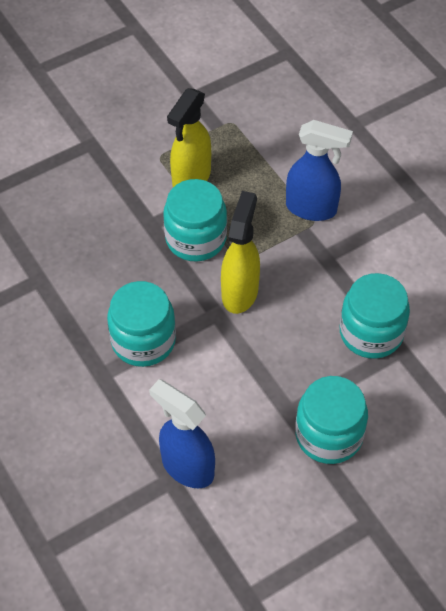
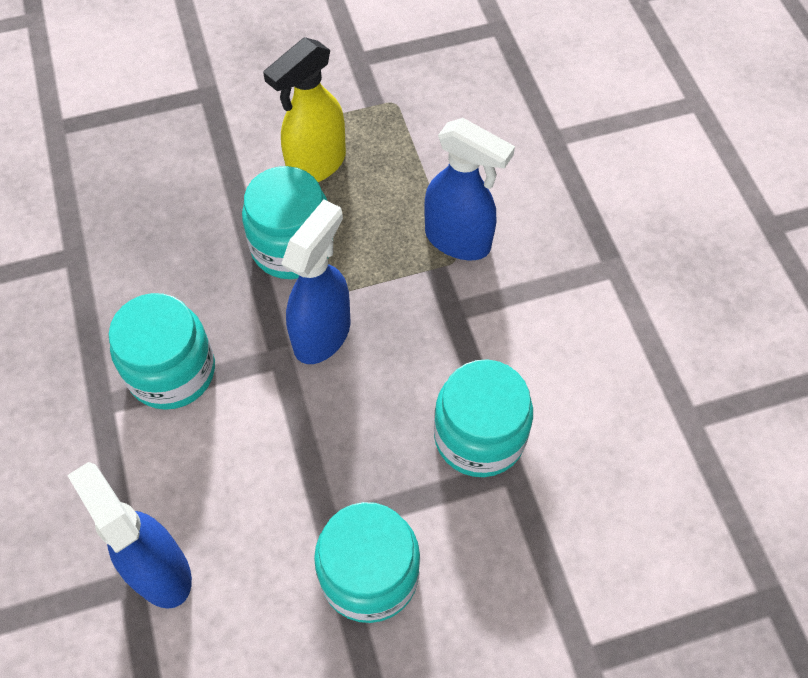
camera: 15 degrees right, 5 degrees up
(240, 292) = (322, 334): yellow spray bottle -> blue spray bottle

